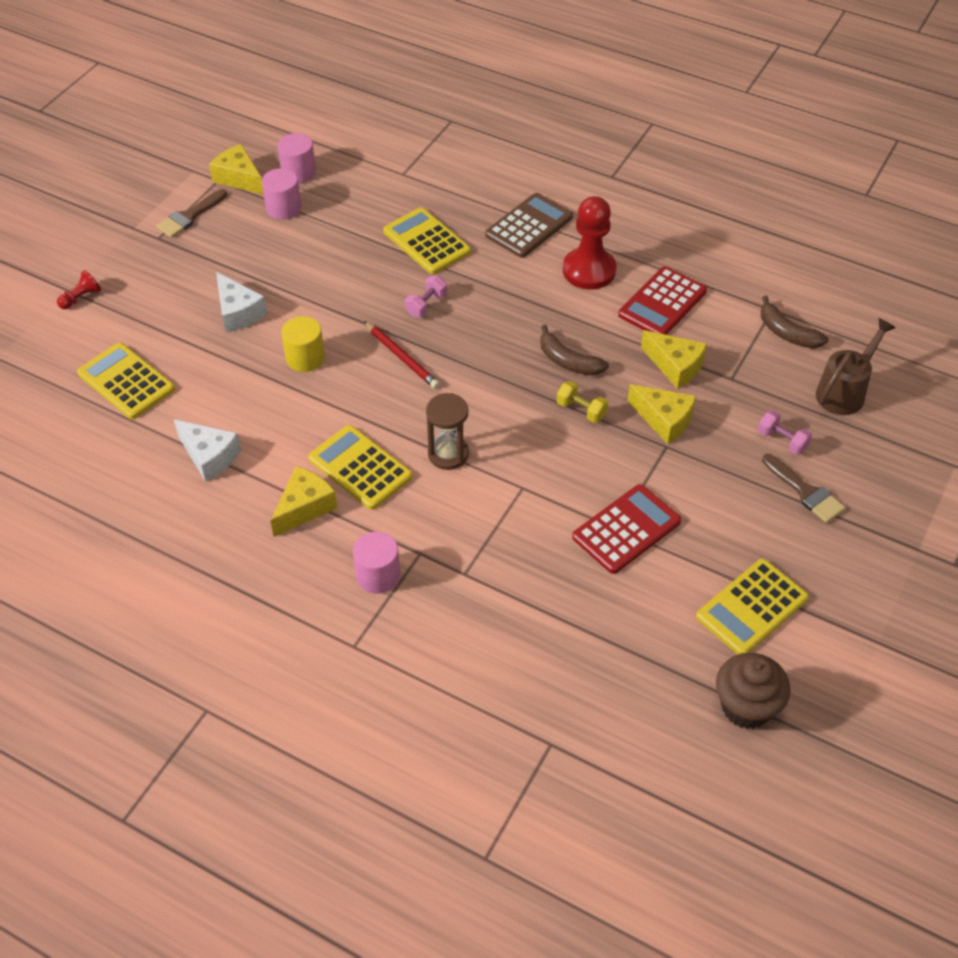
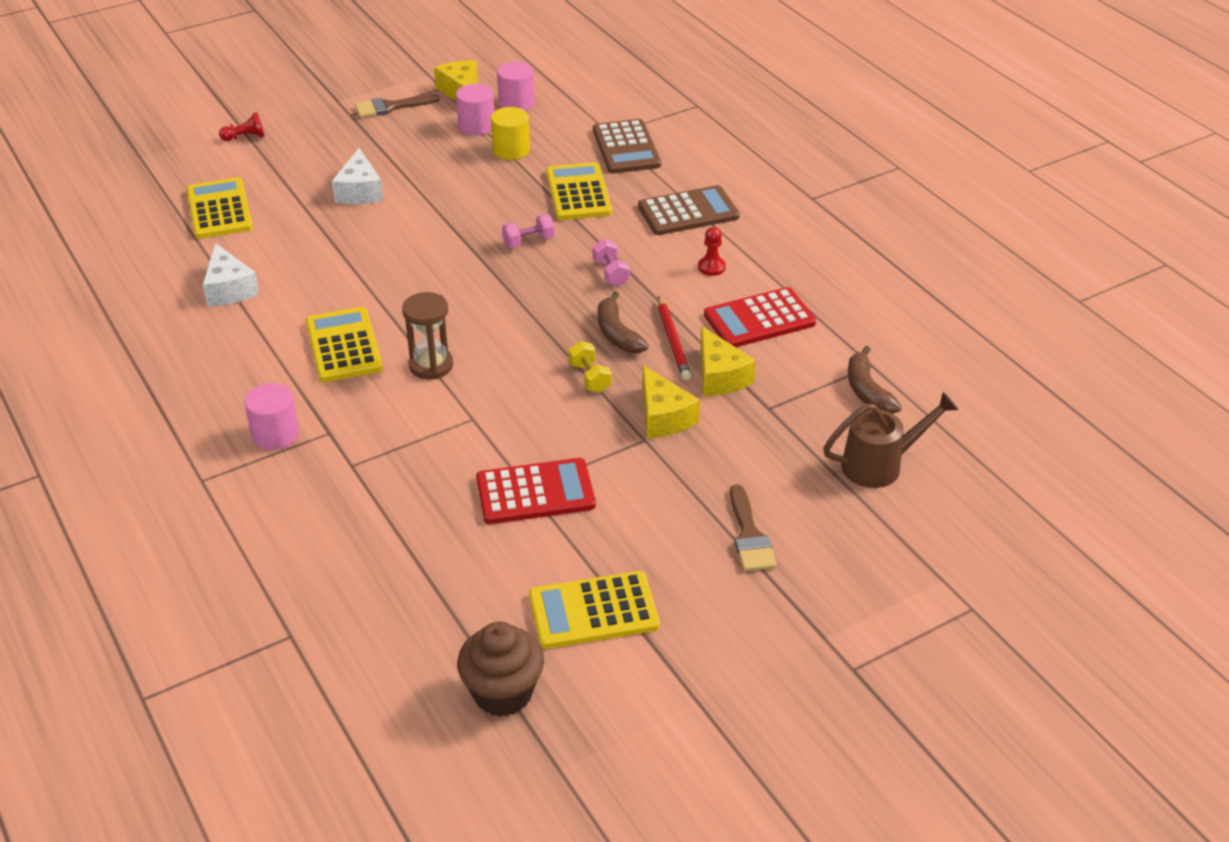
camera: 30 degrees right, 10 degrees down
(304, 507) = (267, 357): yellow cheese -> none
(305, 358) = (381, 245): yellow cylinder -> yellow cylinder (511, 150)
(402, 357) = (466, 274): red pencil -> red pencil (673, 341)
(428, 183) = (626, 148): none -> brown calculator
(589, 270) = (711, 267): red pawn -> red pawn, size x0.46
(782, 441) = (769, 481): pink dumbbell -> pink dumbbell (611, 273)

